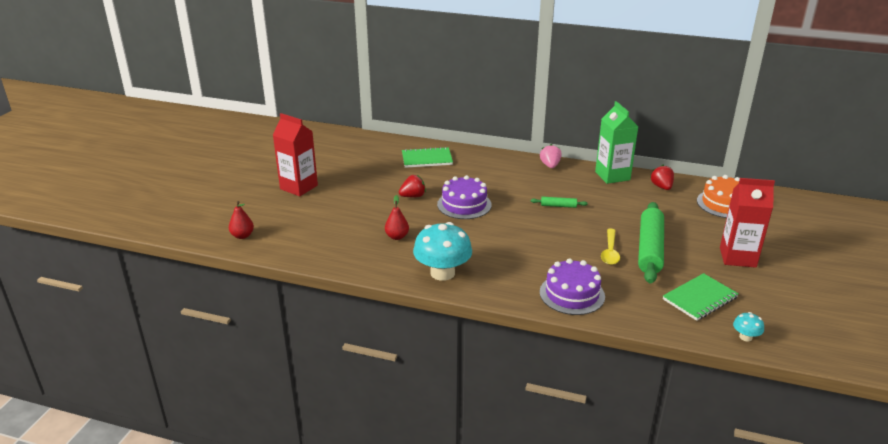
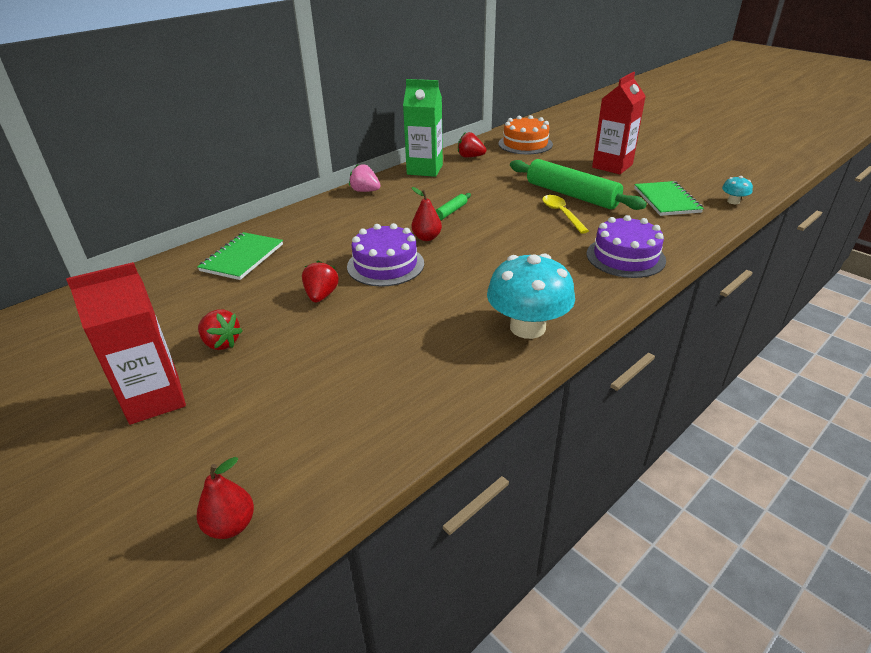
camera: 60 degrees left, 5 degrees up
(349, 185) = (221, 343): none -> red strawberry
(397, 236) = (409, 339): red pear -> red pear (426, 238)
(610, 252) = (561, 214): yellow spoon -> yellow spoon turned 150 degrees counterclockwise

